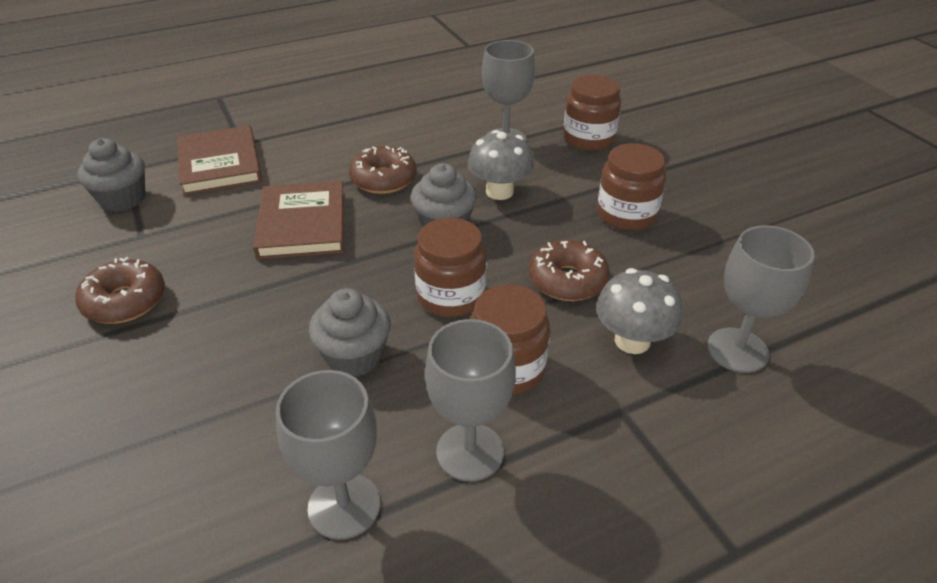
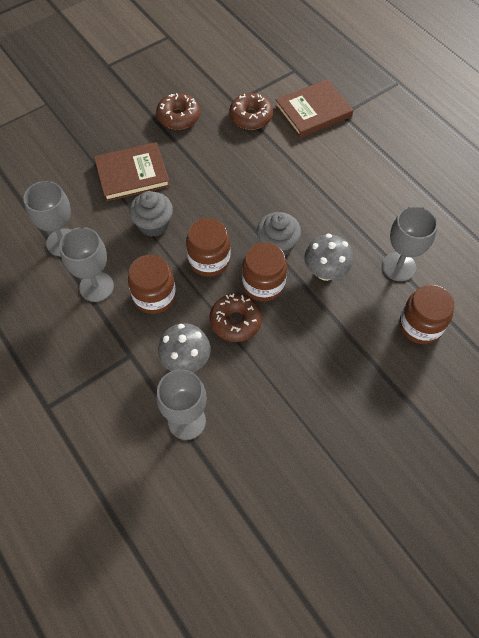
camera: 80 degrees right, 20 degrees up
(122, 199) = (264, 81): grey cupcake -> none
(302, 224) = (261, 171): brown book -> brown book (132, 174)
(383, 179) = (321, 201): brown donut -> brown donut (251, 117)
(626, 214) = (318, 355): brown jar -> brown jar (263, 284)

